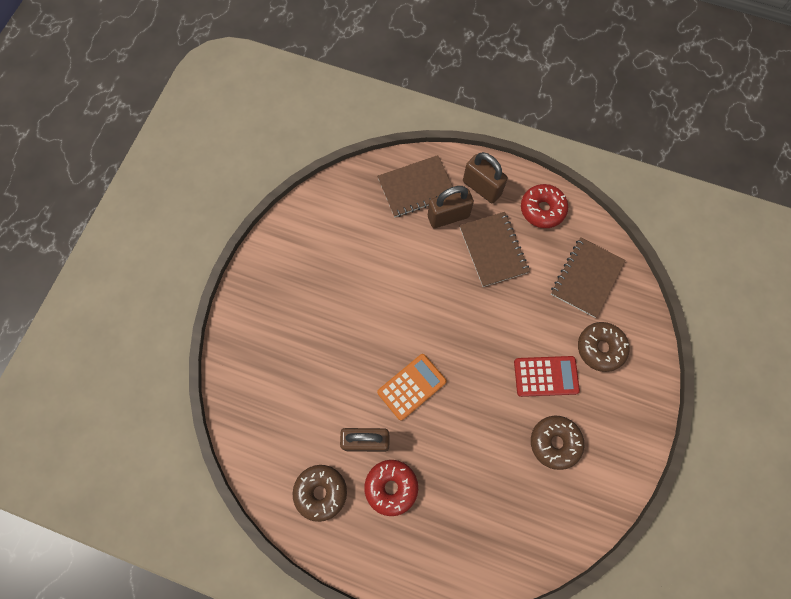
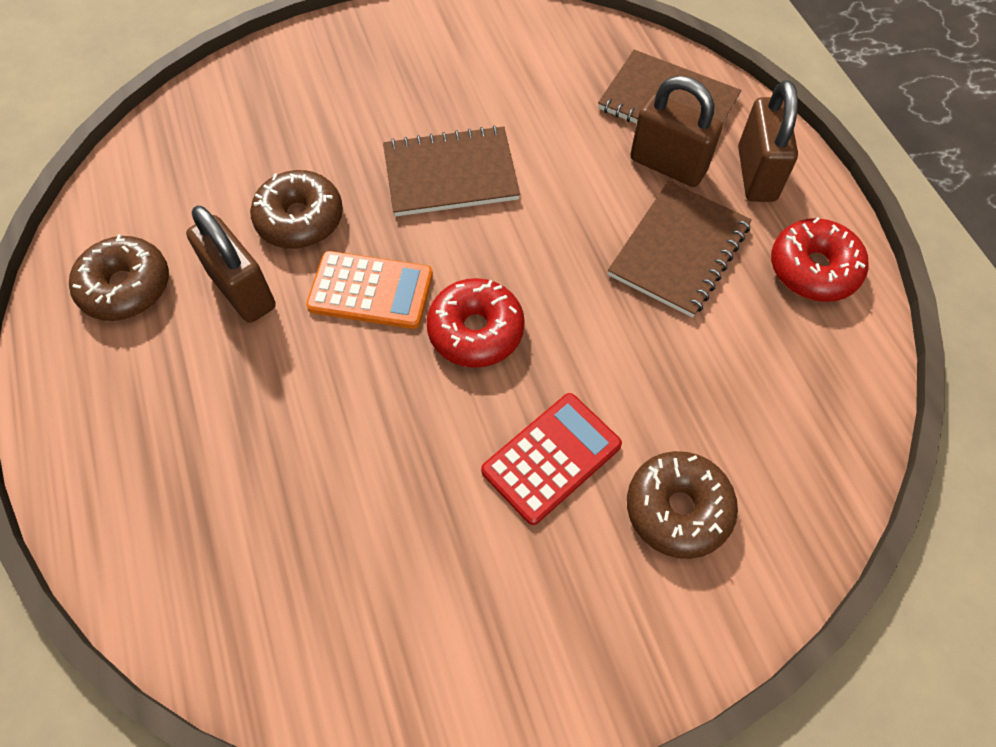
camera: 50 degrees right, 10 degrees down
(391, 487) = (197, 366): red donut -> red donut (476, 331)
(546, 376) = (551, 458): red calculator -> red calculator turned 90 degrees counterclockwise
(554, 443) = (452, 549): brown donut -> brown donut (300, 219)
(586, 278) = (774, 405): brown notebook -> brown notebook (450, 174)

